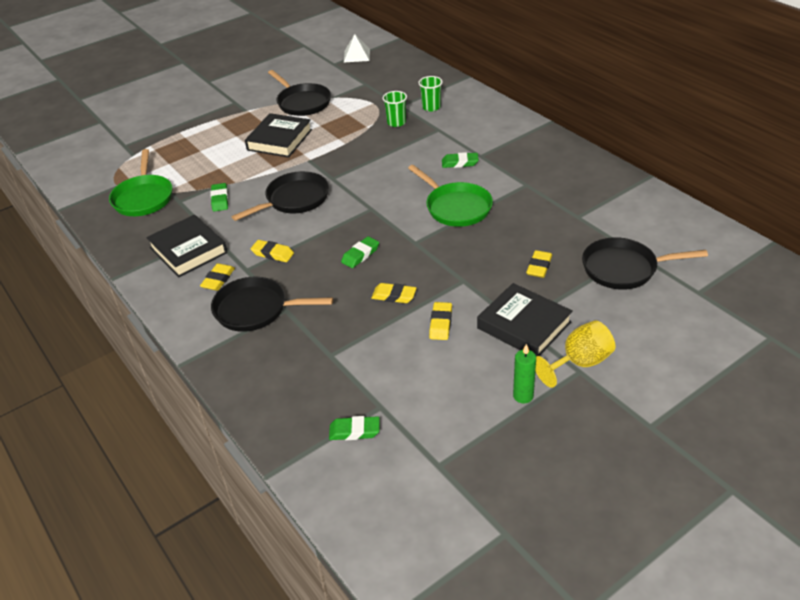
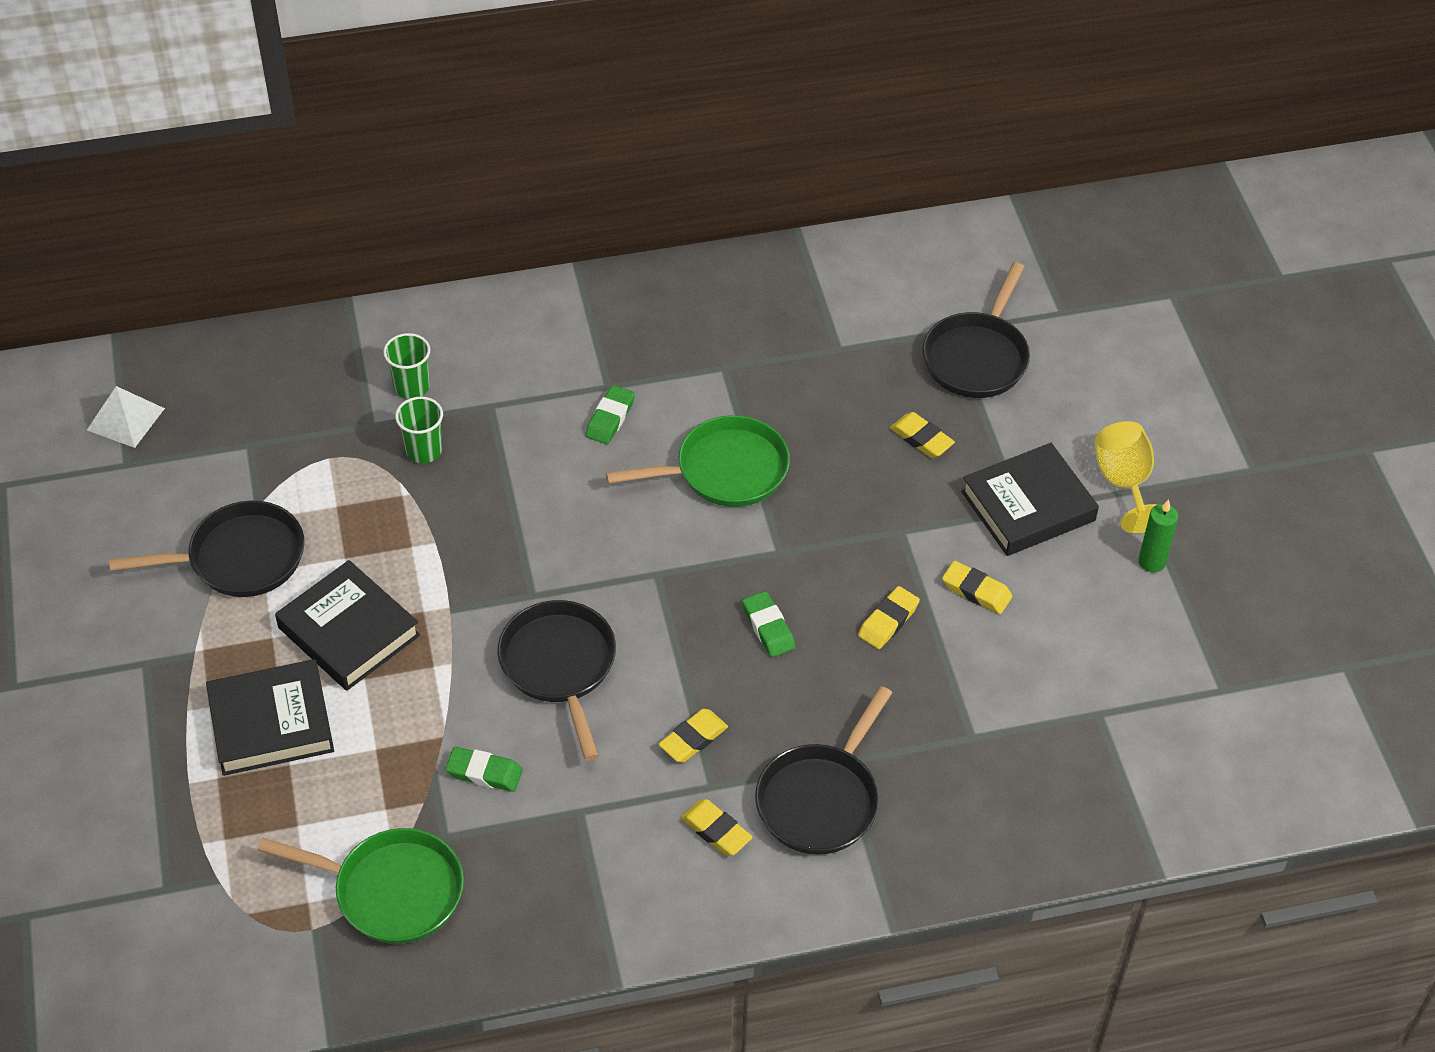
camera: 70 degrees left, 10 degrees up
(188, 250) = (607, 855): black book -> black book (271, 723)
(354, 431) = (1128, 756): green eraser -> none

